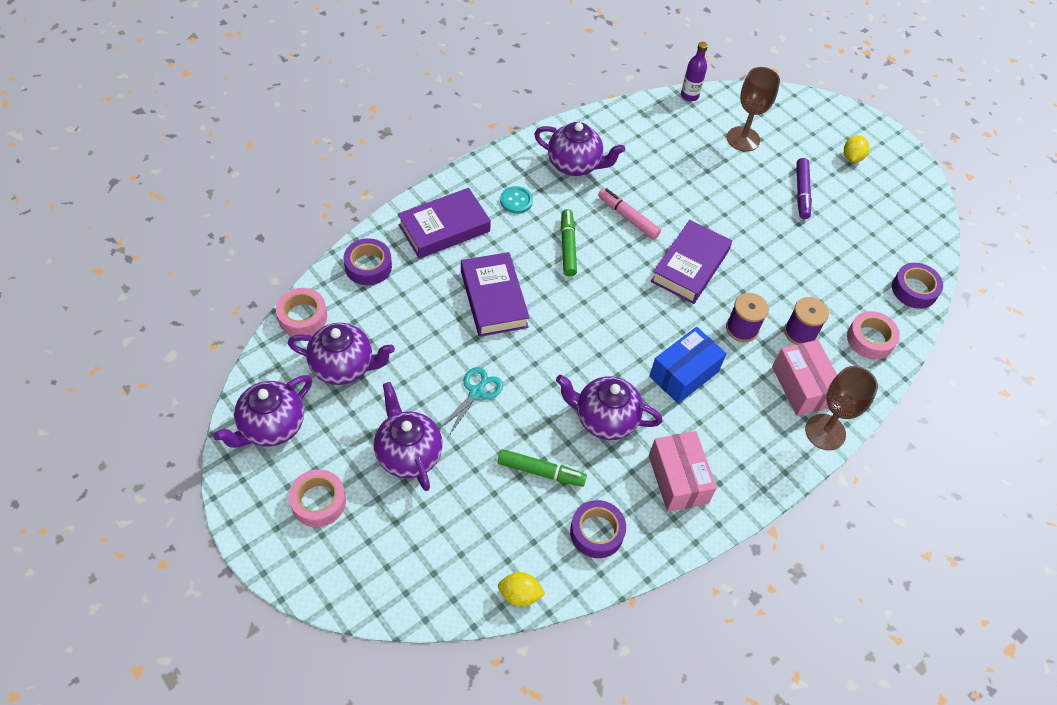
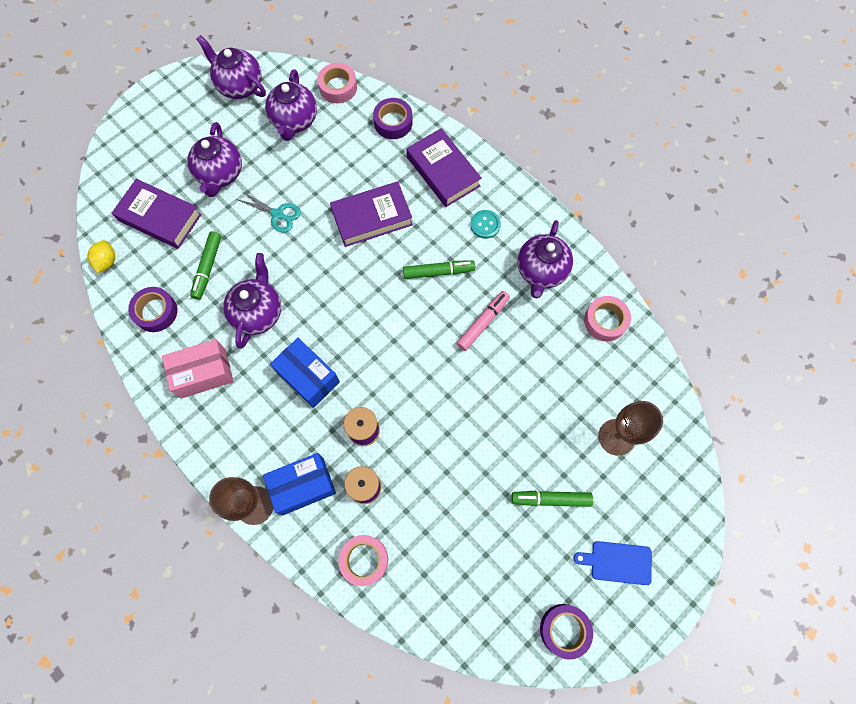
camera: 90 degrees right, 15 degrees up
(318, 501) = (180, 125): pink tape -> pink tape (605, 321)
(408, 454) = (220, 174): purple teapot -> purple teapot turned 120 degrees clockwise
(689, 96) = (668, 379): purple bottle -> none
(690, 266) = (431, 382): purple book -> purple book (160, 217)
(801, 192) = (550, 499): purple marker -> green marker
(802, 386) = (303, 486): pink box -> blue box
(852, 157) = (618, 562): yellow lemon -> blue cutting board
(914, 290) = (434, 617): purple tape -> purple tape (564, 630)

